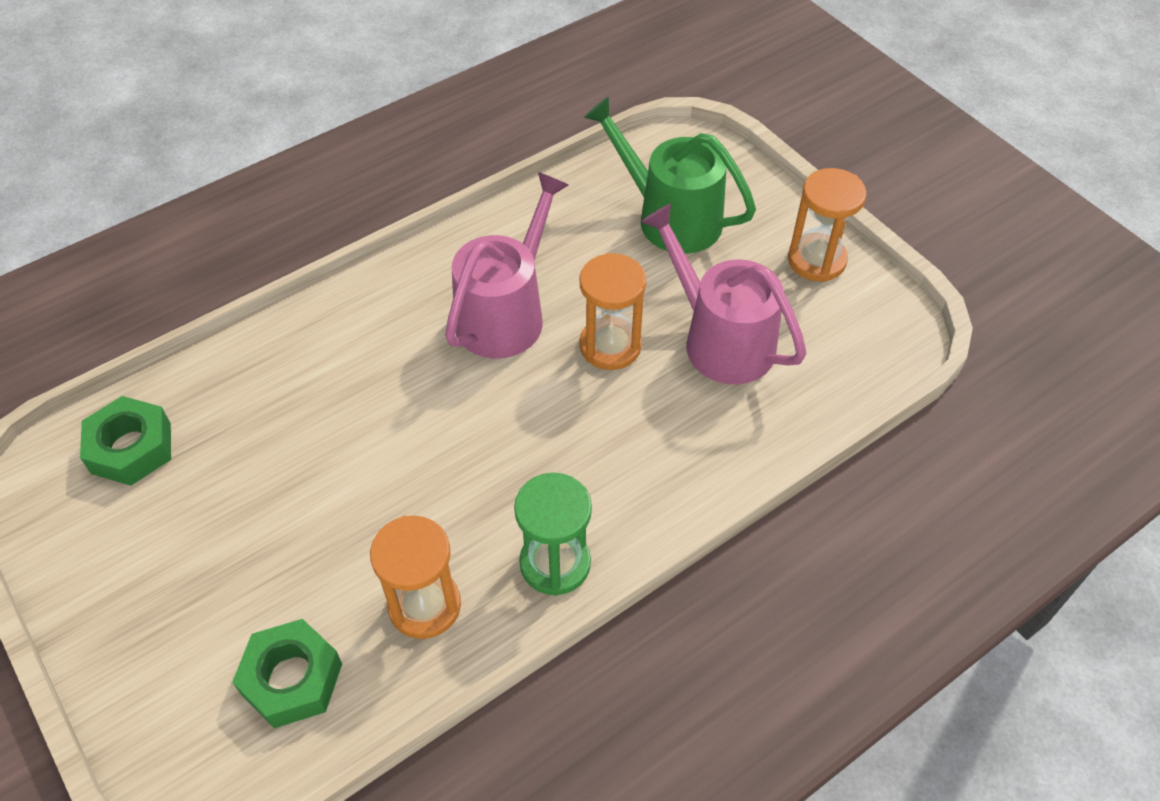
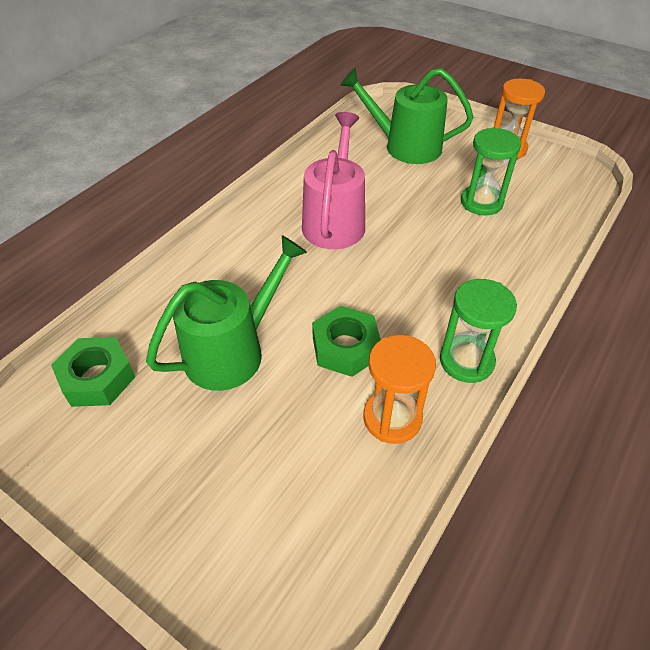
camera: 20 degrees left, 5 degrees down
(289, 461) = (232, 351): none -> green watering can
(292, 679) = (321, 506): green nut -> green nut (345, 347)
(610, 346) = (415, 222): orange hourglass -> none
(720, 340) = (481, 202): pink watering can -> green hourglass

